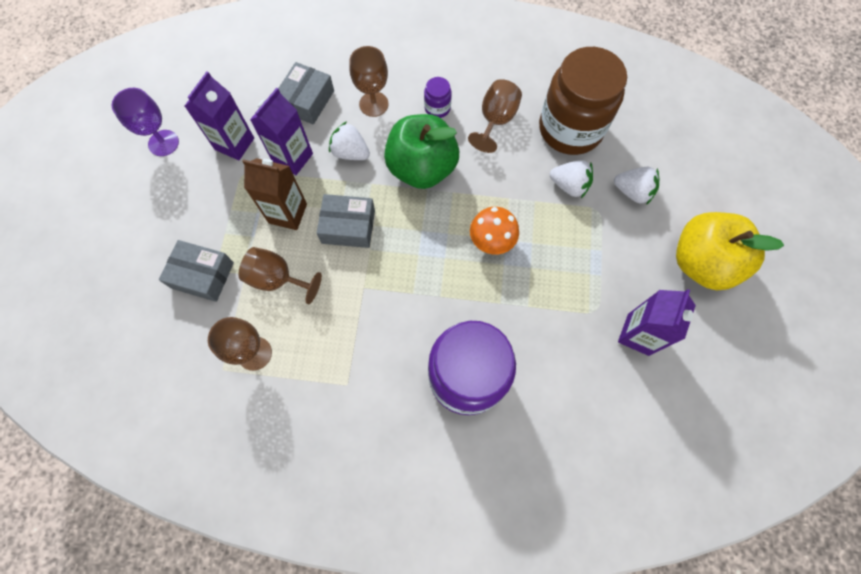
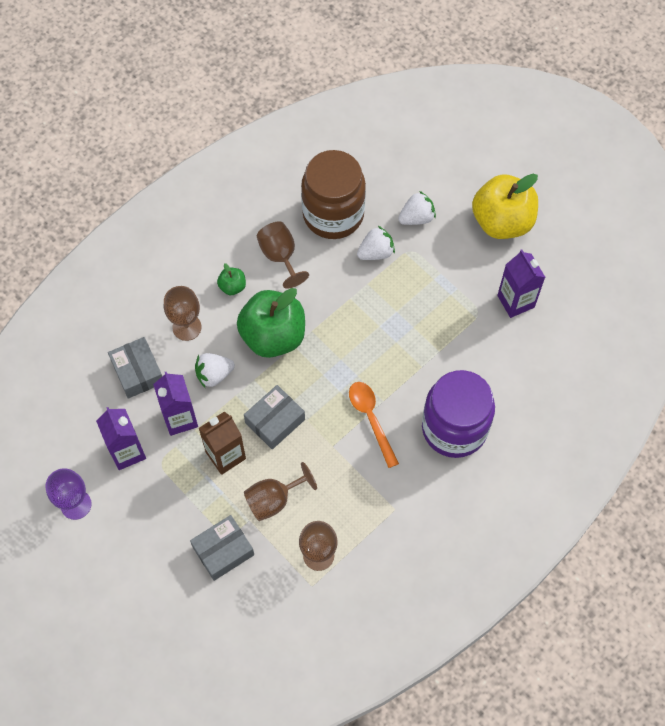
camera: 50 degrees left, 5 degrees down
(414, 299) = (371, 419): none -> orange spoon
(437, 108) = (232, 286): purple jar -> green apple
(491, 241) = (372, 335): orange mushroom -> none

